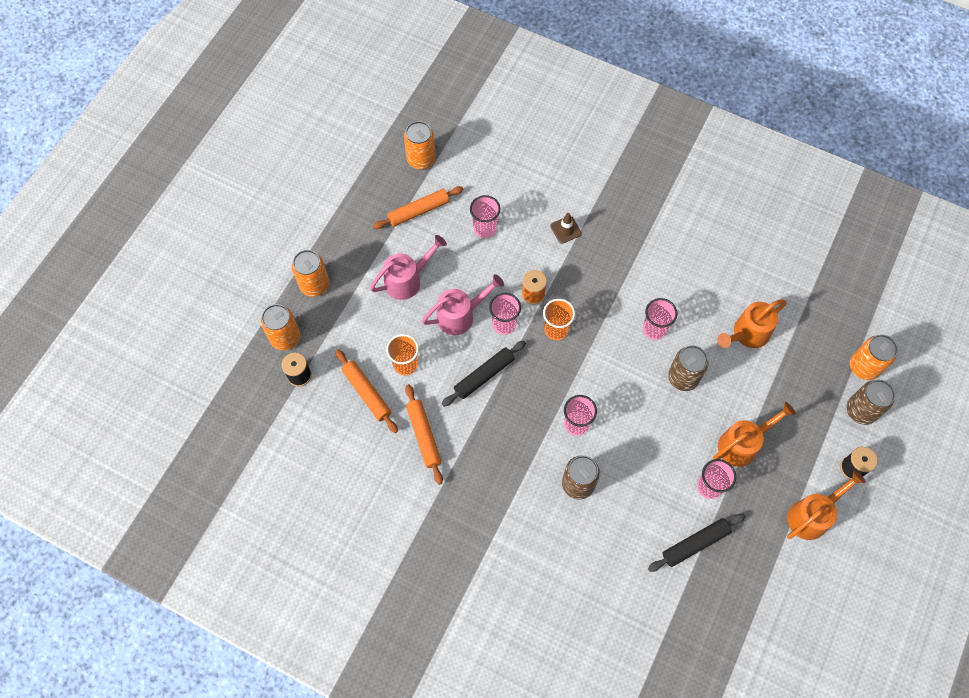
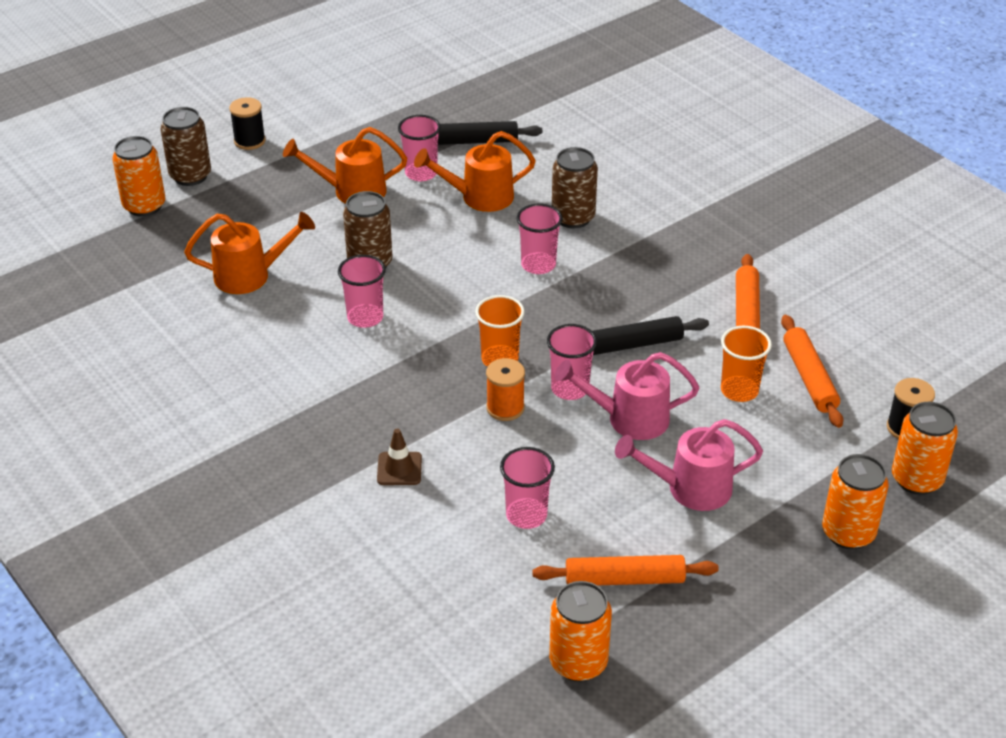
camera: 155 degrees left, 25 degrees down
(812, 515) = (329, 124): orange watering can -> orange watering can (479, 197)

